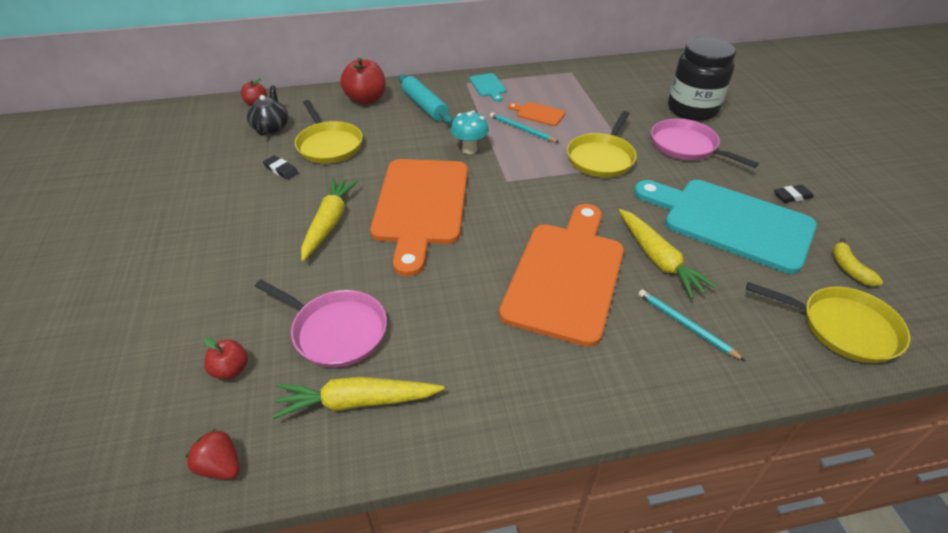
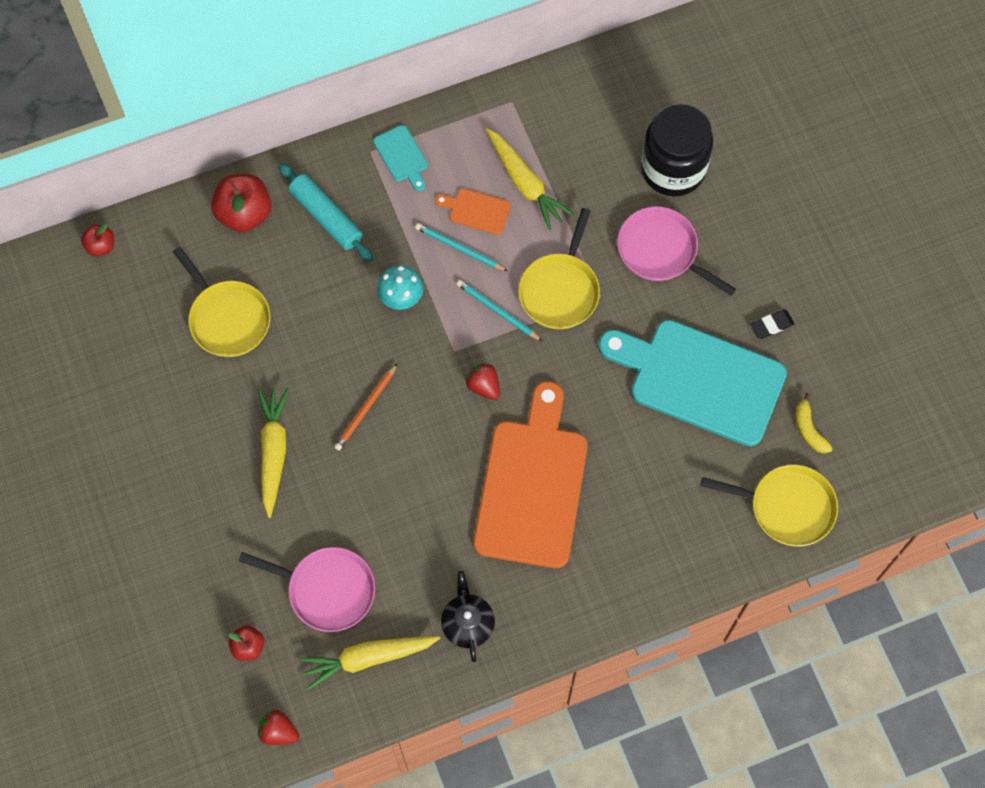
camera: 10 degrees left, 25 degrees up
(271, 127) = (142, 294): black teapot -> black teapot (468, 623)
(281, 170) = (187, 374): black eraser -> none
(421, 206) = (366, 409): orange cutting board -> orange pencil
(529, 204) = (483, 386): none -> red strawberry
(658, 260) = (623, 448): yellow carrot -> yellow carrot (525, 183)
(686, 325) = (646, 528): turquoise pencil -> turquoise pencil (497, 311)

